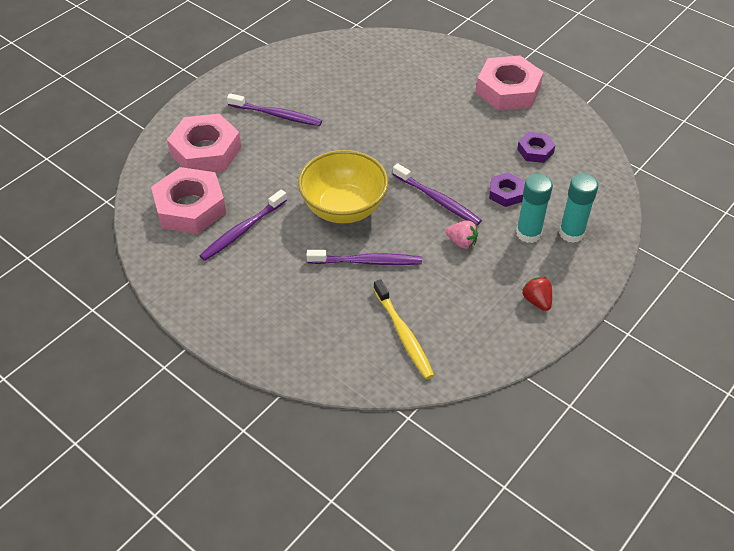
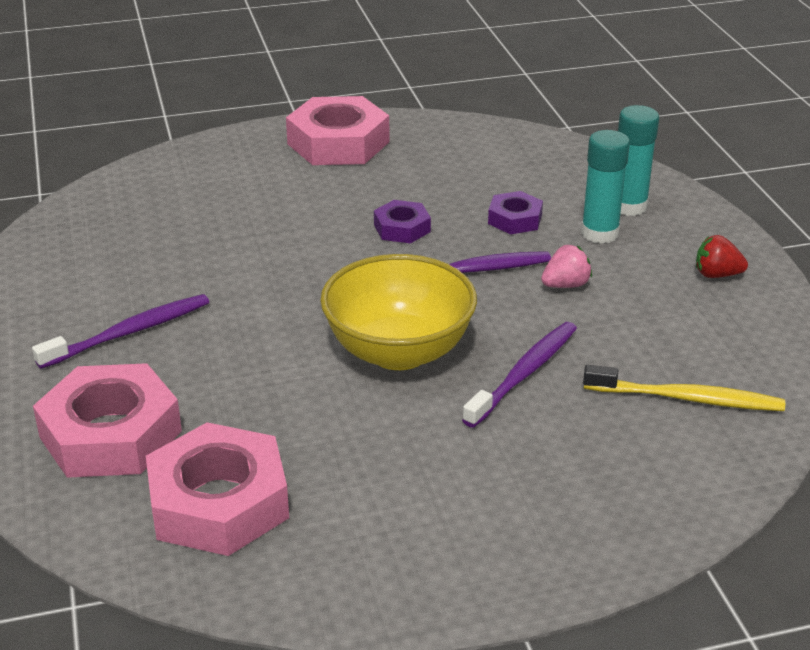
camera: 55 degrees left, 15 degrees down
(242, 230) = (335, 466): purple toothbrush -> none
(535, 151) = (466, 171): purple nut -> purple nut (402, 228)

